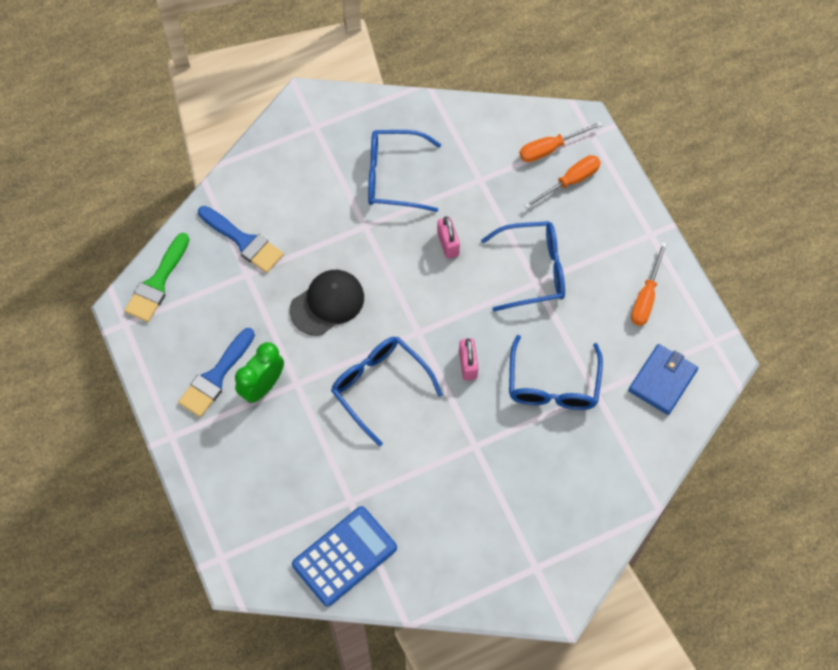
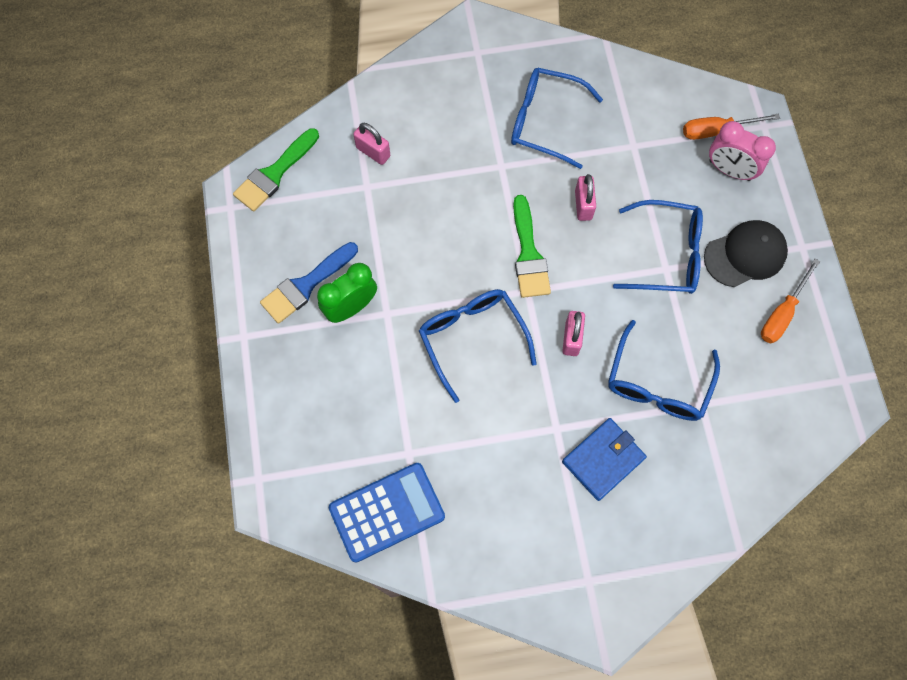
camera: 15 degrees right, 5 degrees up
(243, 241) = (373, 152): blue brush -> pink padlock
(327, 303) = (441, 237): black cap -> black cap (745, 255)
(410, 299) = (528, 254): none -> green brush
(570, 181) = (729, 170): orange screwdriver -> pink clock
(662, 380) = (778, 409): blue wallet -> blue wallet (603, 459)

